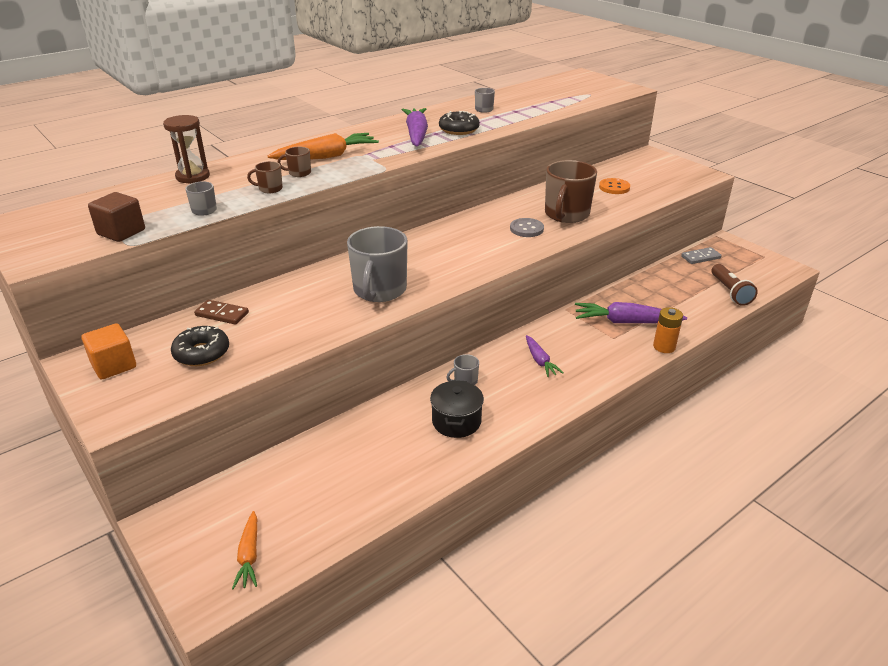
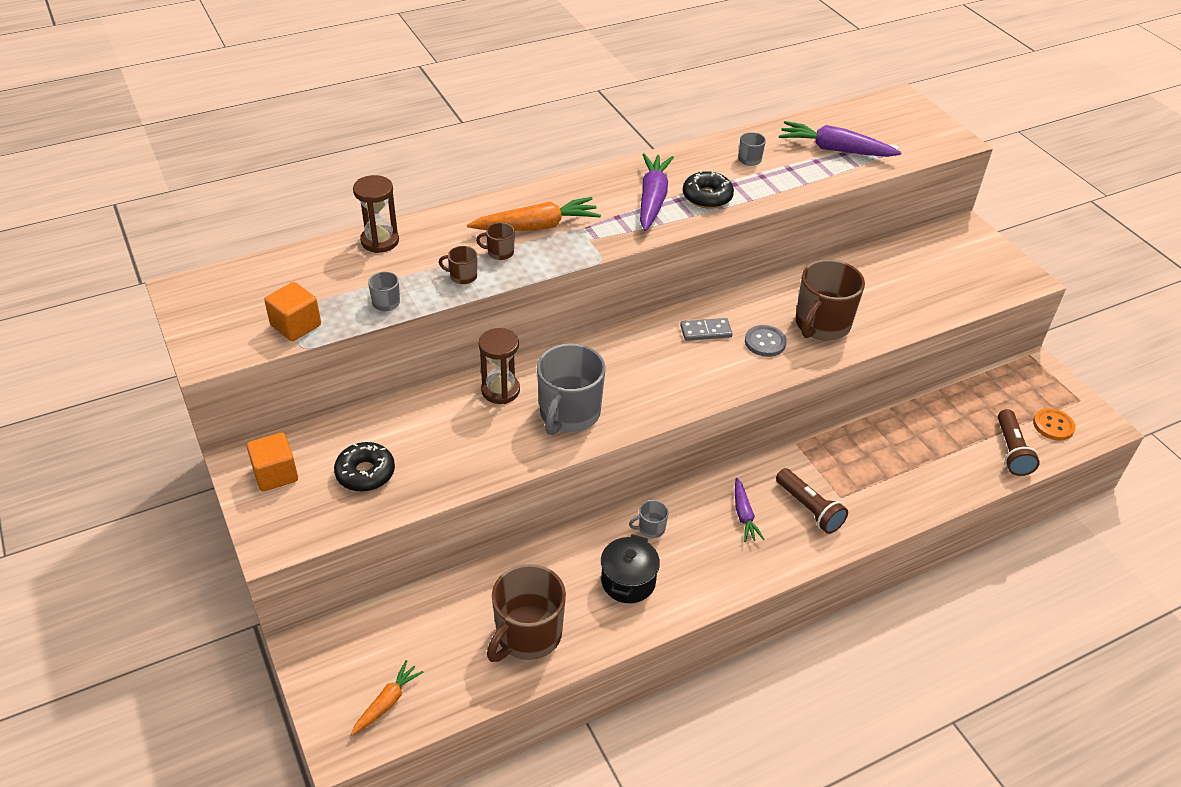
camera: 10 degrees right, 10 degrees up
(121, 232) = (296, 325): brown cube -> orange cube
(222, 314) = (392, 421): brown domino -> none
(249, 555) = (387, 702): orange carrot -> orange carrot turned 150 degrees counterclockwise
(316, 283) = (500, 390): none -> brown hourglass
(376, 476) = (528, 635): none -> brown mug
(591, 349) = (809, 509): none -> brown flashlight
(614, 187) = (898, 285): orange button -> orange button (1053, 425)
(626, 322) = (863, 476): purple carrot -> purple carrot (835, 150)
(664, 347) = (897, 520): orange battery -> none
(700, 257) = (995, 388): grey domino -> grey domino (705, 331)

